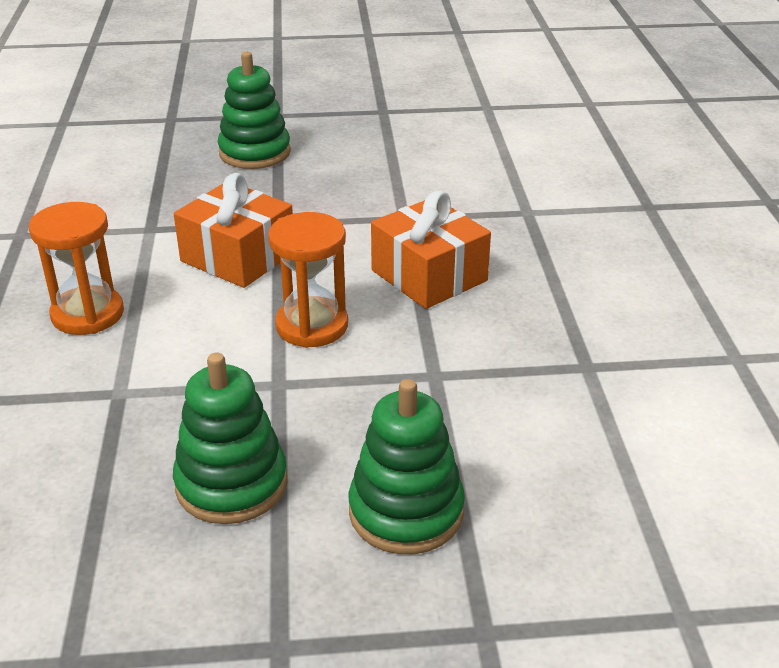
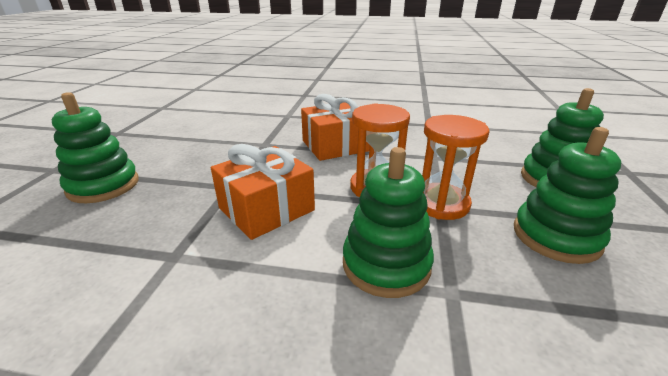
camera: 75 degrees left, 5 degrees down
(88, 314) = (312, 313): orange hourglass -> orange hourglass (441, 204)
(155, 348) = (386, 264): none -> green stacking toy

